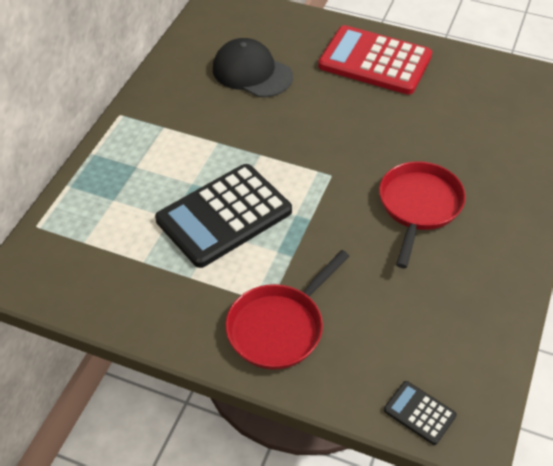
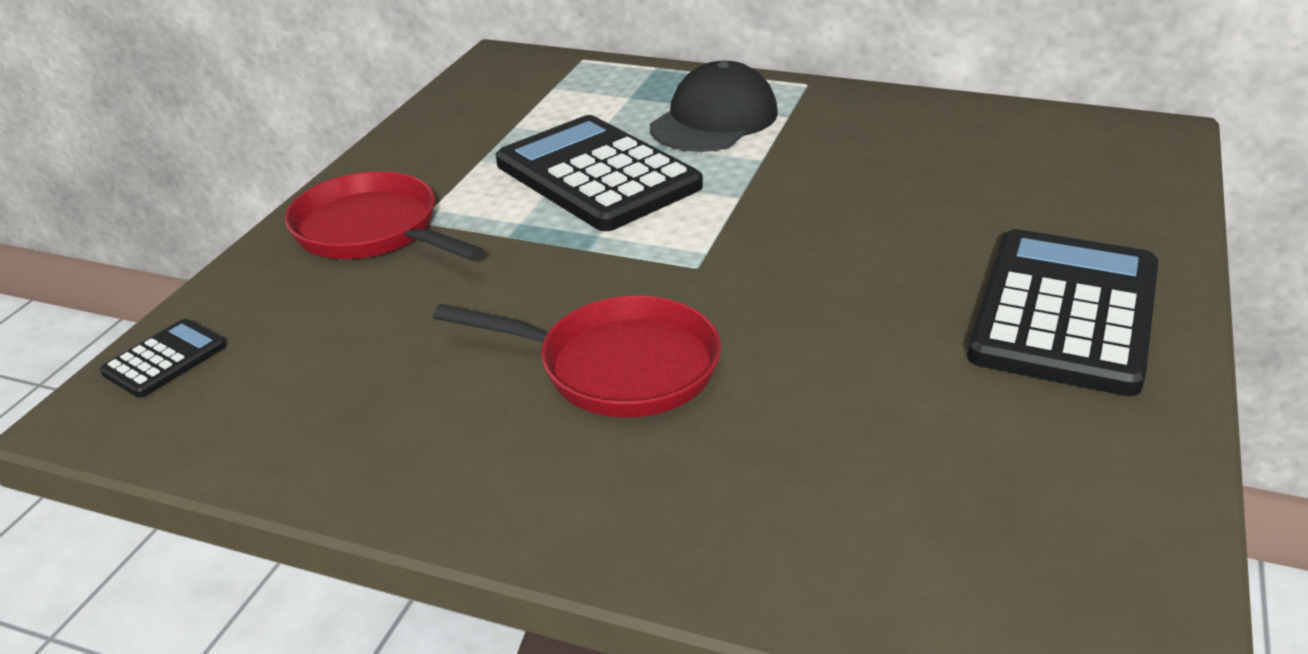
camera: 90 degrees right, 15 degrees down
(252, 72) = (956, 177): black cap -> black cap (714, 120)
(375, 61) = (1065, 312): red calculator -> black calculator

